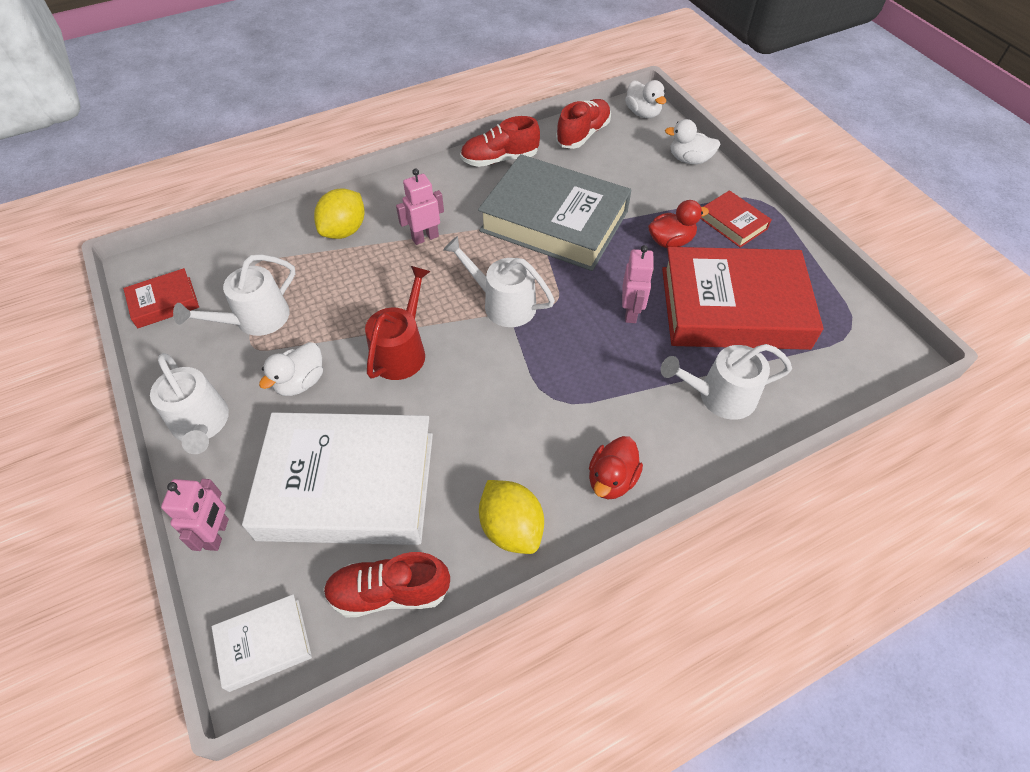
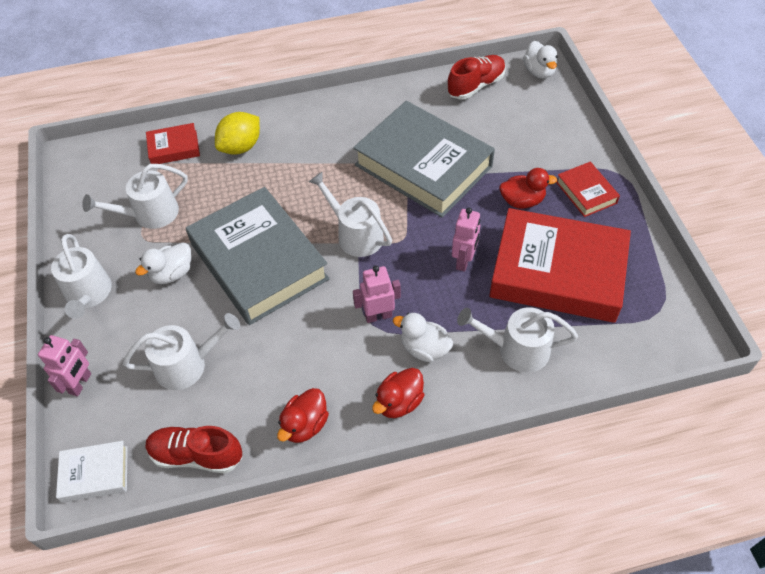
camera: 15 degrees right, 0 degrees up
(164, 302) = (82, 187): red book -> red book (174, 148)
(347, 485) = (187, 365): white book -> white watering can
(401, 351) = (259, 261): red watering can -> grey book
(425, 237) = (306, 164): pink robot -> pink robot (378, 316)
(500, 159) = (393, 99): red shoe -> none
(511, 528) = (305, 425): yellow lemon -> red duck
(689, 159) = (567, 124): white duck -> white duck (424, 348)

